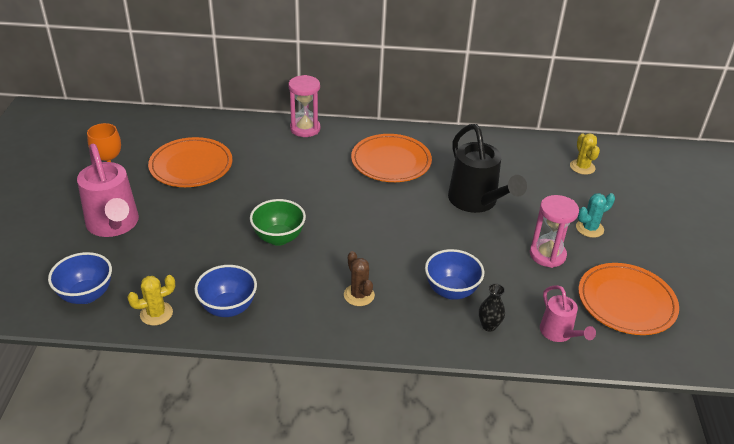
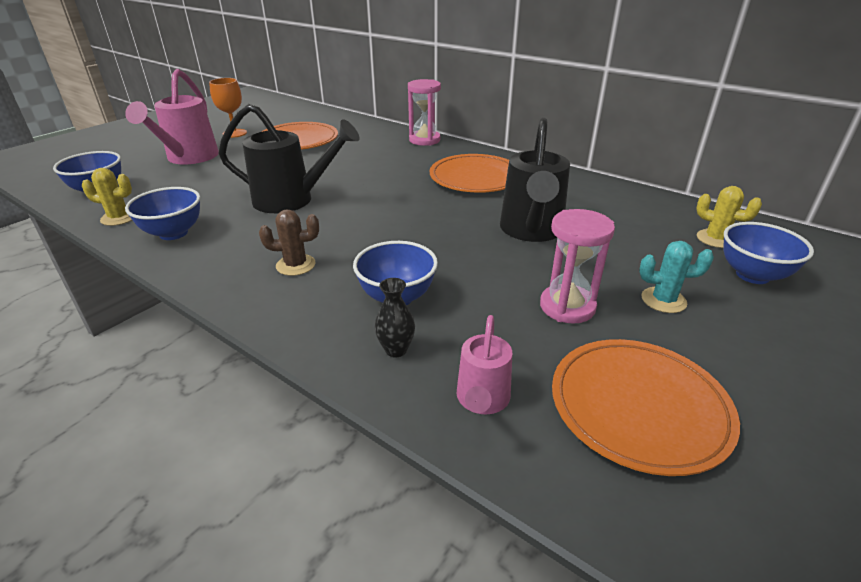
camera: 35 degrees right, 5 degrees down
(279, 238) = (292, 200): green bowl -> black watering can
(359, 295) = (295, 265): brown cactus -> brown cactus turned 75 degrees clockwise
(582, 167) = (715, 239): yellow cactus -> yellow cactus turned 75 degrees counterclockwise
(618, 190) = (752, 275): none -> blue bowl

